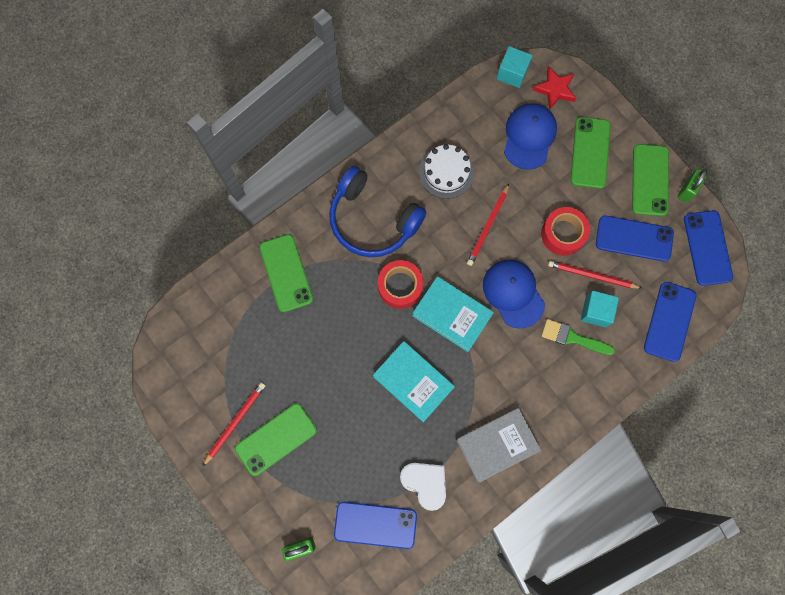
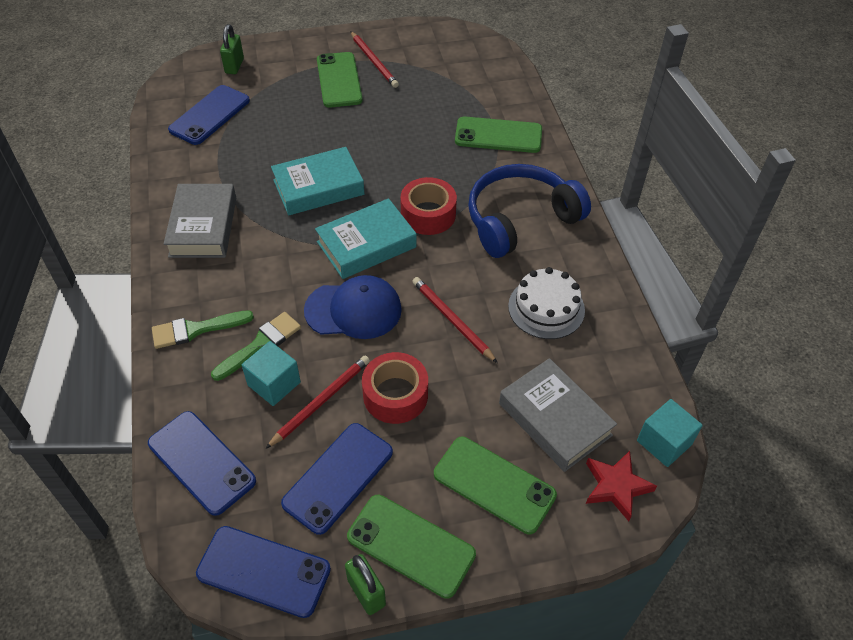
camera: 115 degrees right, 25 degrees down
(425, 483) = (215, 160): white heart -> none
(529, 136) = (554, 419): blue cap -> grey book
(585, 388) = (196, 329): none -> green brush

